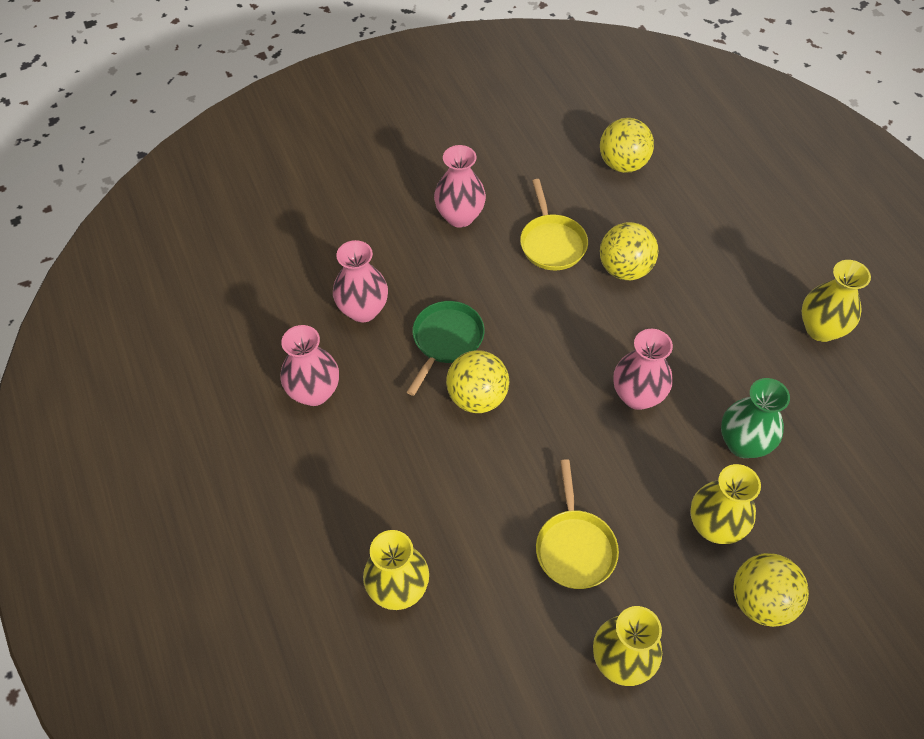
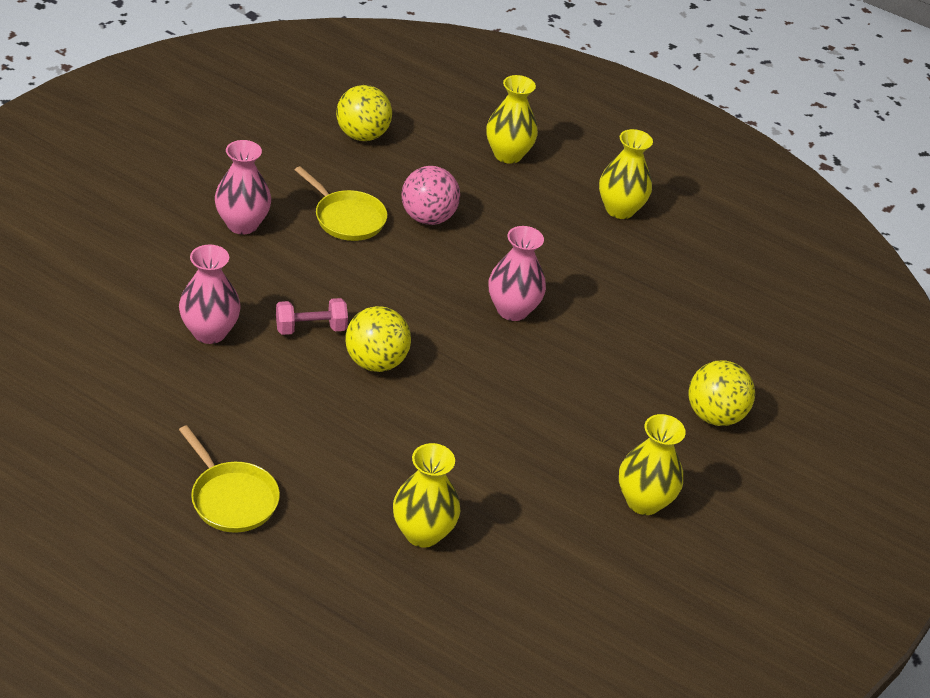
camera: 40 degrees left, 15 degrees down
(314, 392) = (217, 416): pink vase -> none
(446, 340) = (311, 328): green pan -> pink dumbbell
(575, 547) = (546, 439): yellow pan -> yellow pan (231, 498)
(624, 269) = (428, 218): yellow ball -> pink ball
(714, 526) = (643, 379): yellow vase -> yellow vase (508, 155)
(743, 443) = (621, 313): green vase -> none

